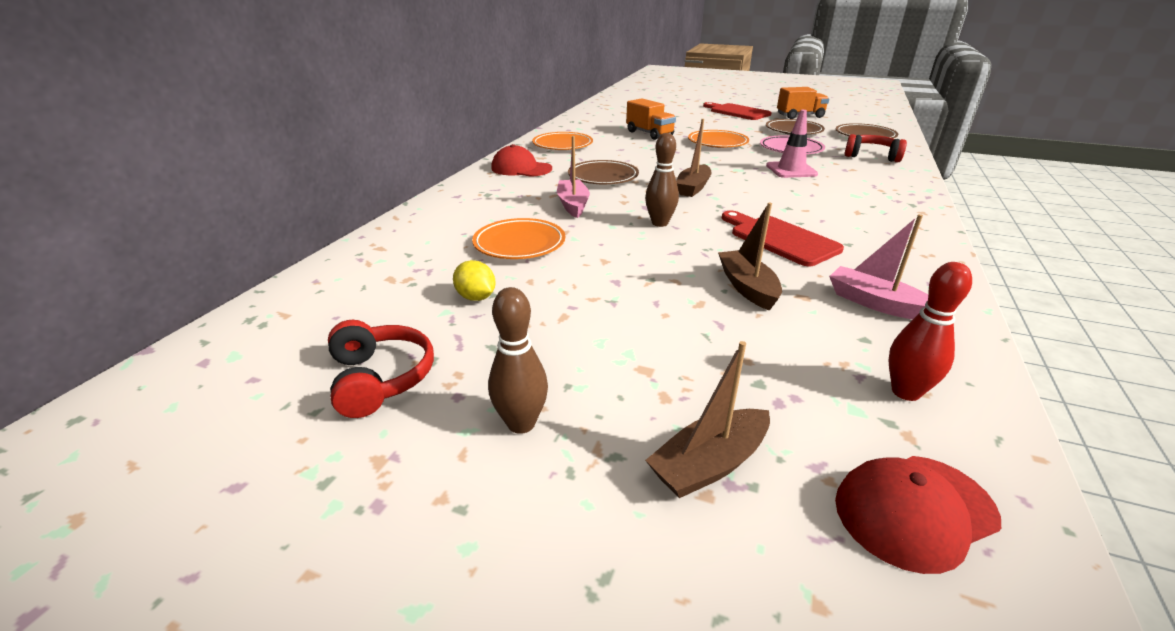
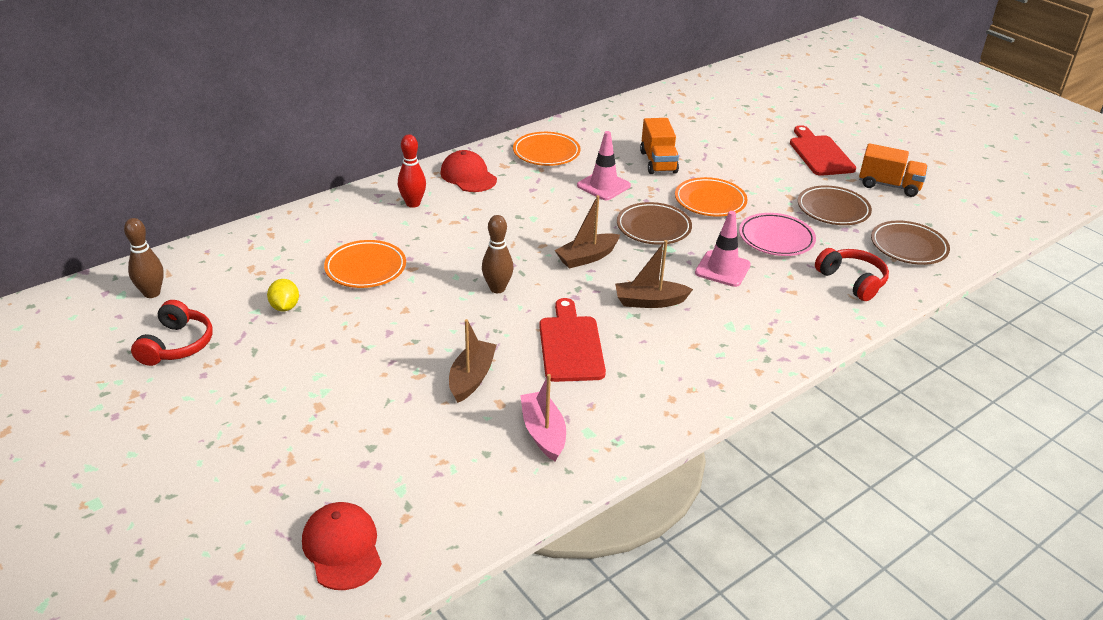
camera: 30 degrees right, 5 degrees up
(521, 423) = (216, 406): brown bowling pin -> brown bowling pin (152, 293)
(573, 205) = (455, 240): pink boat -> none
(603, 177) = (525, 213): brown plate -> brown plate (653, 228)
(634, 151) = (603, 186): none -> pink traffic cone
(709, 464) = (278, 475): brown boat -> brown boat (650, 301)
(905, 392) = (448, 496): red bowling pin -> red bowling pin (413, 204)
(914, 510) = (342, 548): red cap -> red cap turned 60 degrees clockwise

